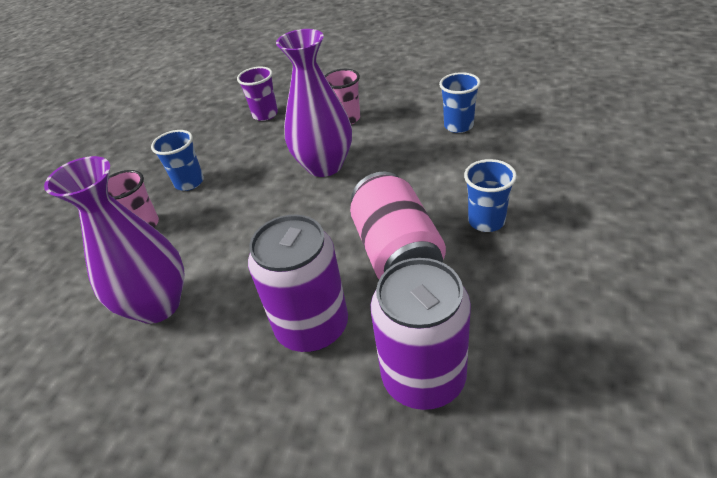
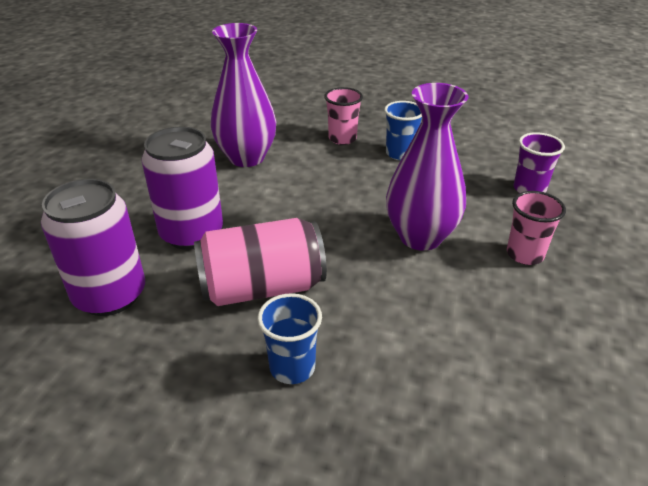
camera: 85 degrees right, 5 degrees down
(458, 126) = (514, 368): blue cup -> none

